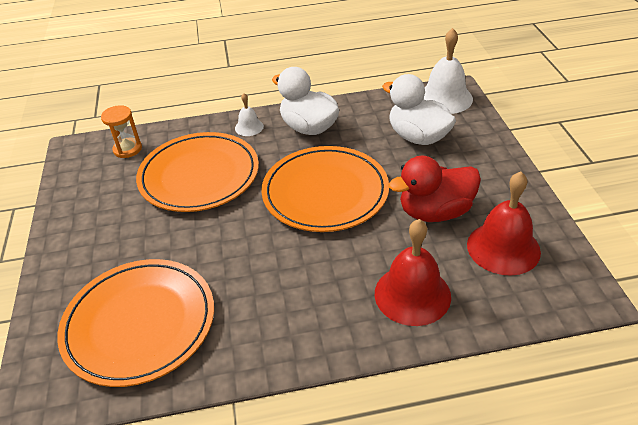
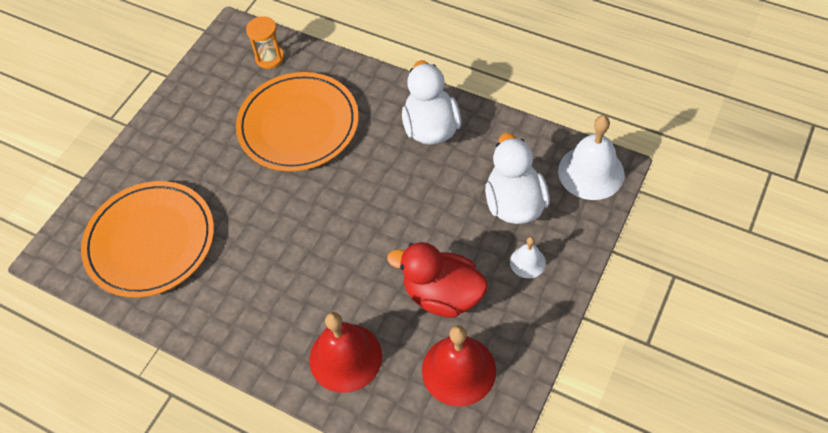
camera: 40 degrees right, 15 degrees up
(249, 127) = (382, 94): white bell -> white bell (527, 262)
(325, 192) = (376, 211): orange plate -> none

